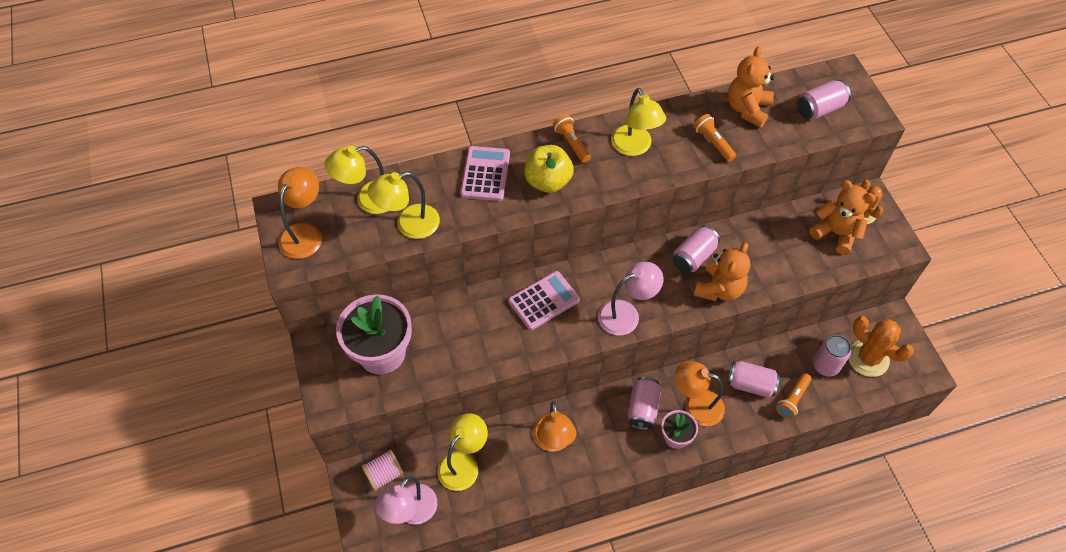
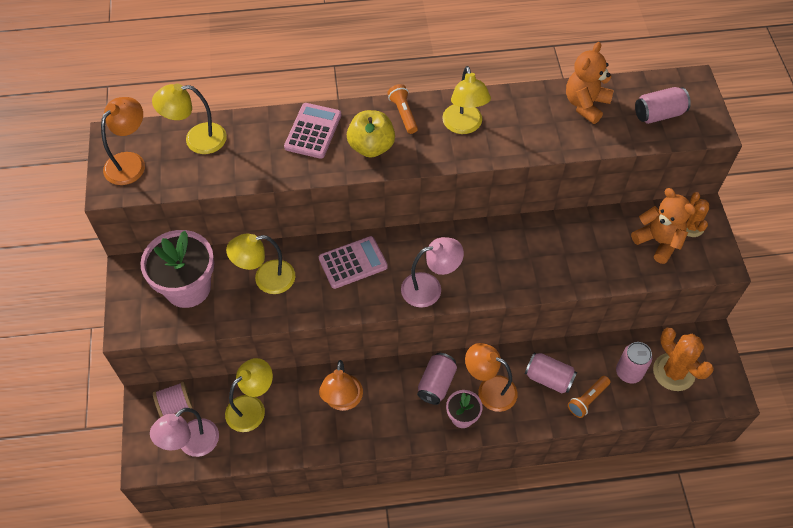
camera: 10 degrees right, 0 degrees up
(409, 225) = (228, 168): yellow lamp -> yellow lamp (266, 279)
(693, 257) = (509, 243): pink can -> none
(713, 143) = (543, 132): orange flashlight -> none
(719, 289) = (527, 278): orange teddy bear -> none

